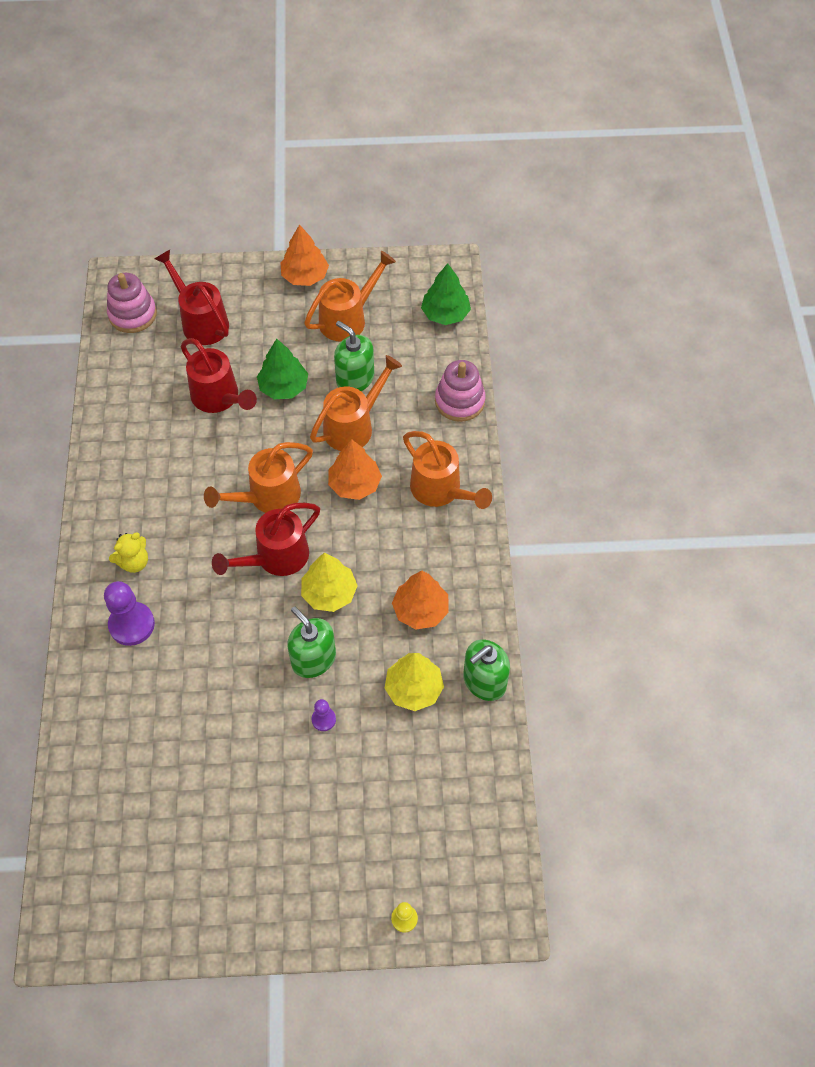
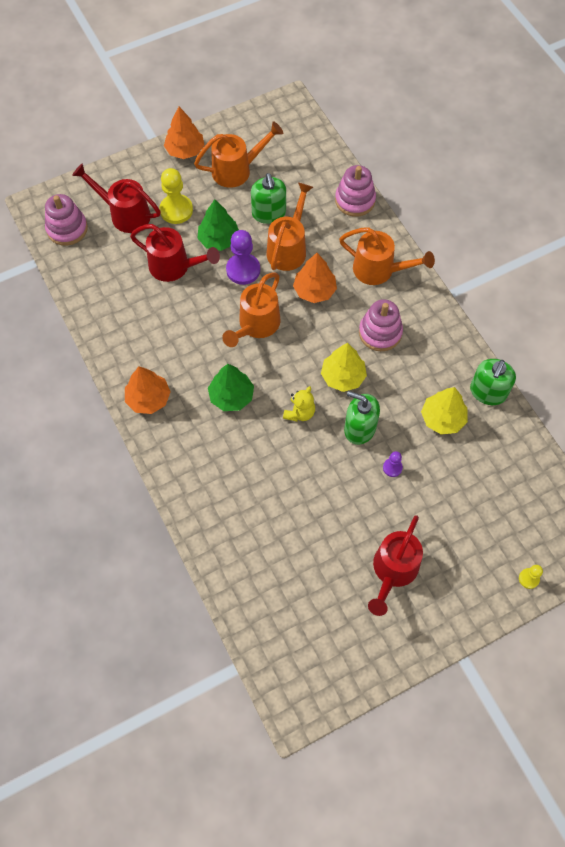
camera: 25 degrees left, 5 degrees up
(131, 624) = (210, 461): purple pawn -> purple pawn (243, 270)
(134, 562) = (183, 415): yellow teddy bear -> yellow teddy bear (299, 413)
(257, 337) = (176, 210): none -> yellow pawn
(275, 558) = (288, 368): red watering can -> red watering can (393, 571)
(348, 318) = (237, 170): orange watering can -> orange watering can turned 45 degrees clockwise
(355, 379) = (269, 213): green soap dispenser -> green soap dispenser turned 120 degrees counterclockwise
(400, 561) = (380, 332): none -> pink stacking toy
(420, 610) = (415, 361): orange tree -> orange tree (148, 399)
(445, 314) = (307, 140): green tree -> green tree (231, 396)

